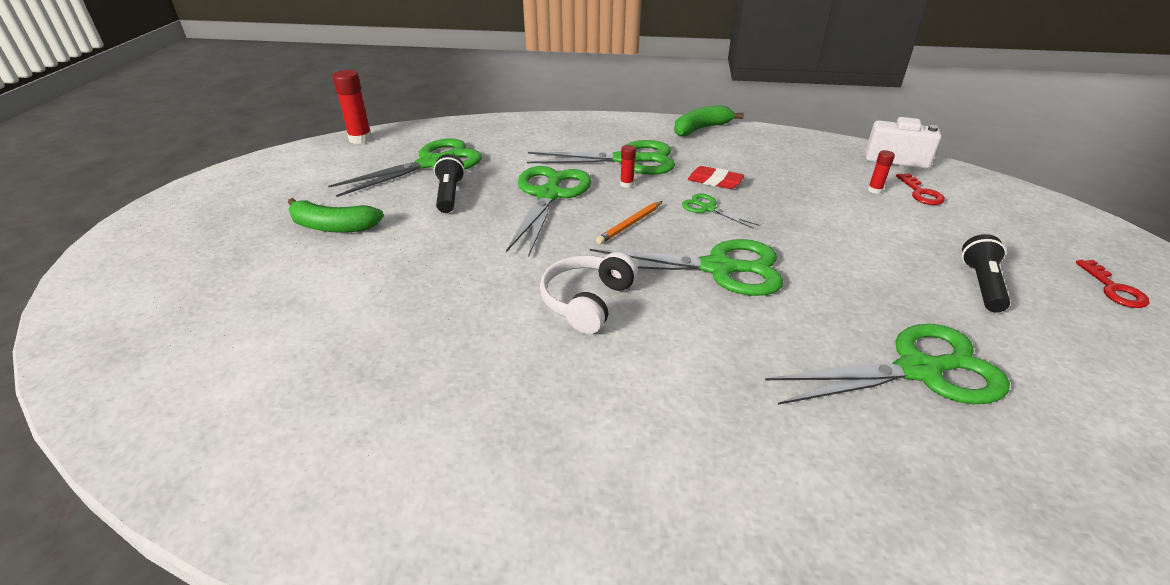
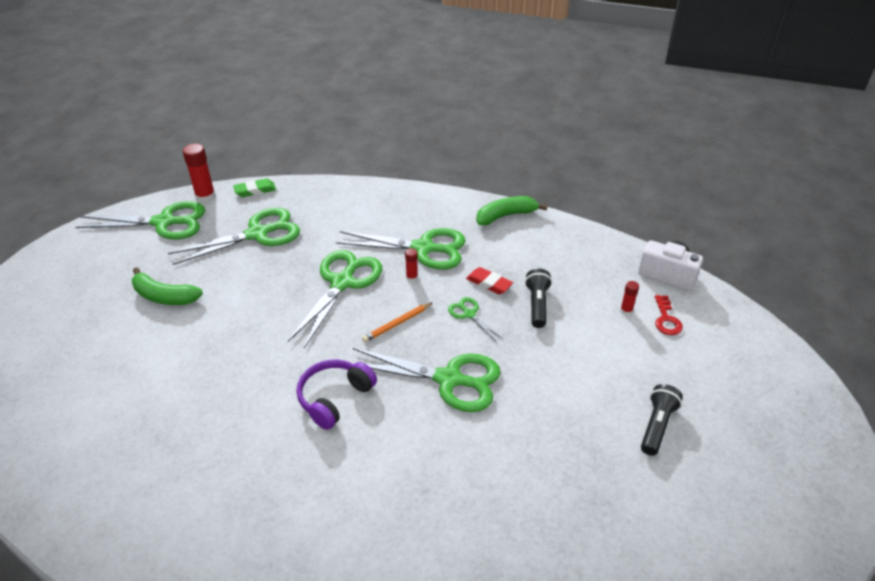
camera: 10 degrees right, 5 degrees up
(417, 130) = (255, 190): none -> green eraser
(449, 195) = (262, 272): black flashlight -> black flashlight (537, 305)
(587, 301) = (334, 398): white headphones -> purple headphones
(919, 370) = (556, 498): green scissors -> green scissors (164, 222)
(1114, 289) = (768, 446): red key -> none

